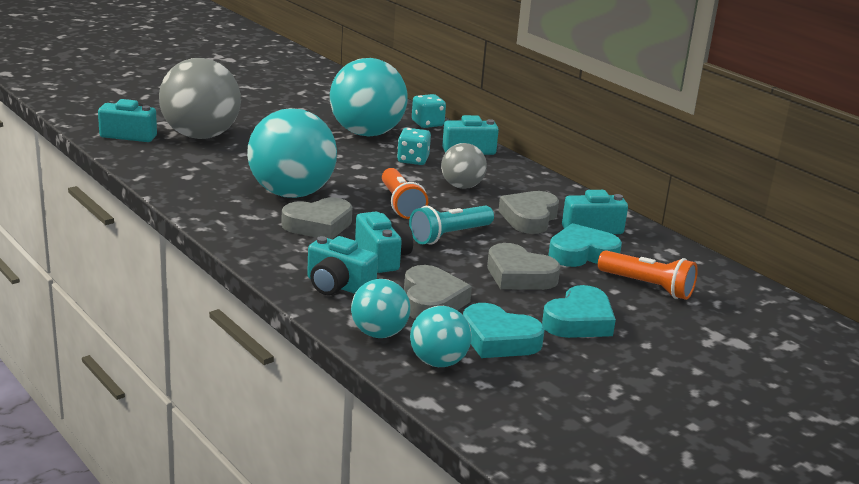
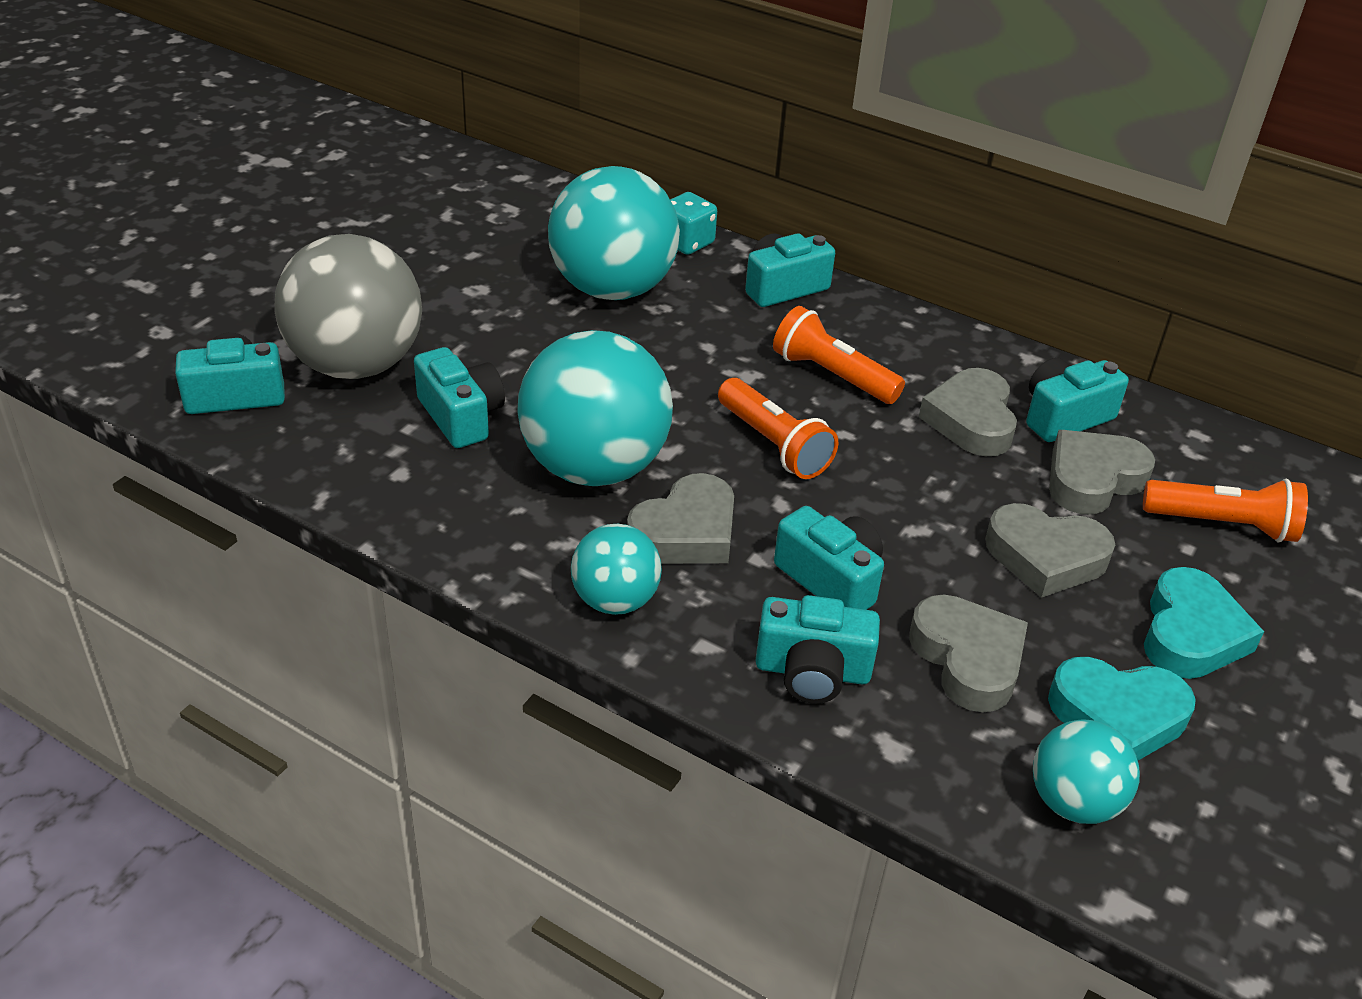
camera: 20 degrees left, 15 degrees up
(238, 163) = (461, 416): none -> turquoise camera
(379, 333) = (947, 765): turquoise ball -> turquoise ball (615, 600)
(413, 160) = (721, 334): turquoise dice -> none
(449, 236) = (891, 497): turquoise flashlight -> none
(462, 186) = (831, 375): grey ball -> orange flashlight
(582, 254) = (1092, 479): turquoise heart -> grey heart

